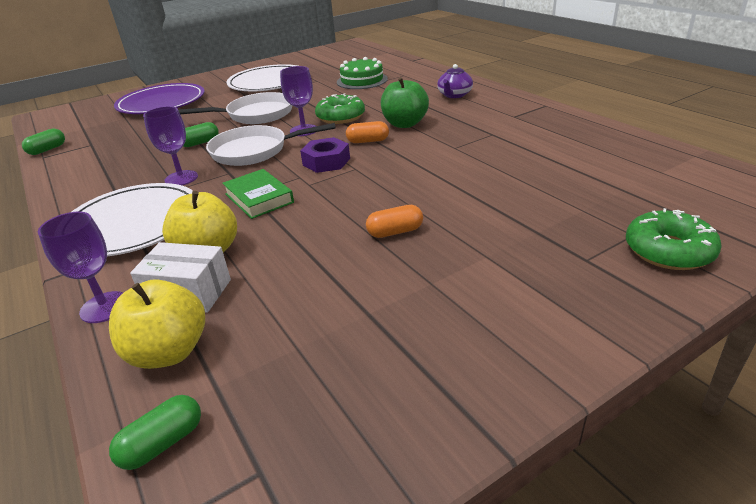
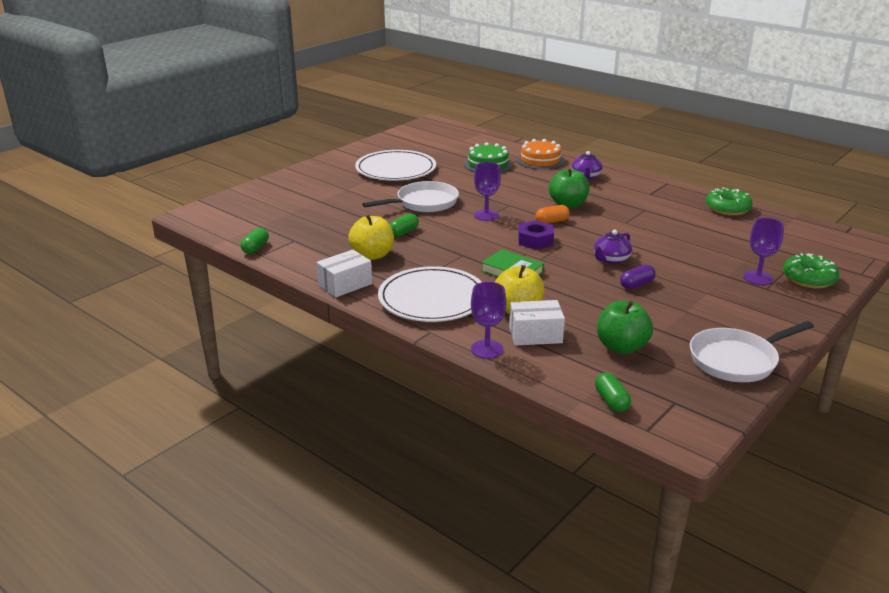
camera: 20 degrees left, 5 degrees down
(70, 196) = (345, 284): none -> white box
(161, 103) = (308, 195): purple plate -> none
(163, 443) = (611, 401): green capsule -> green capsule turned 45 degrees counterclockwise
(169, 352) = (563, 365): yellow apple -> yellow apple (372, 255)
(181, 178) = (427, 262): purple goblet -> purple goblet (757, 278)
(255, 151) = (463, 236): white pan -> white pan (737, 360)
(280, 333) = (621, 347): none -> green apple
(340, 117) = (506, 201): green donut -> green donut (727, 208)
(393, 193) = (611, 259): none -> purple teapot
(395, 232) = (636, 284): orange capsule -> purple capsule
(420, 78) = (540, 160): none -> orange cake

